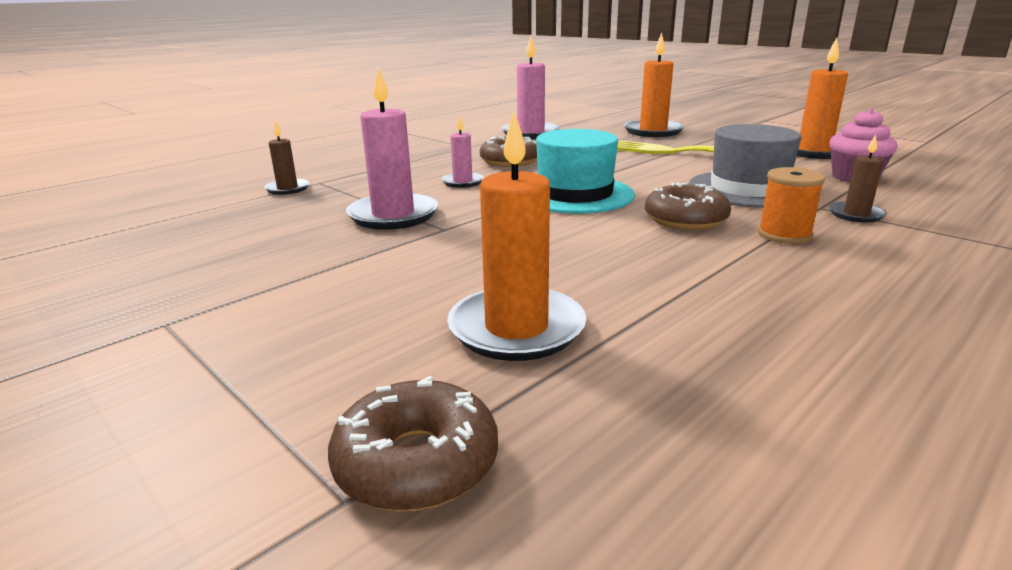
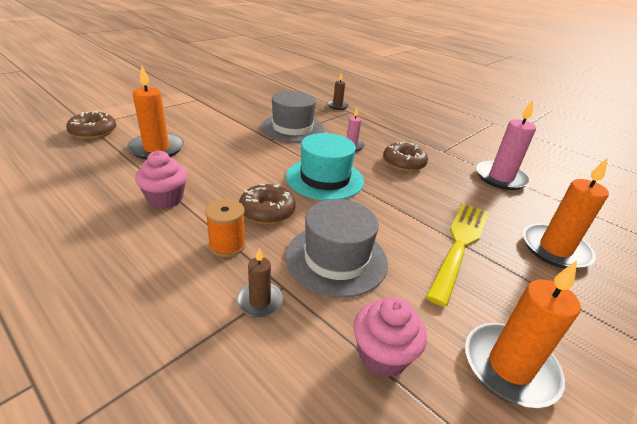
camera: 85 degrees right, 10 degrees up
(393, 215) = (292, 128): pink candle -> grey hat
(715, 287) = (165, 199): none -> pink cupcake

